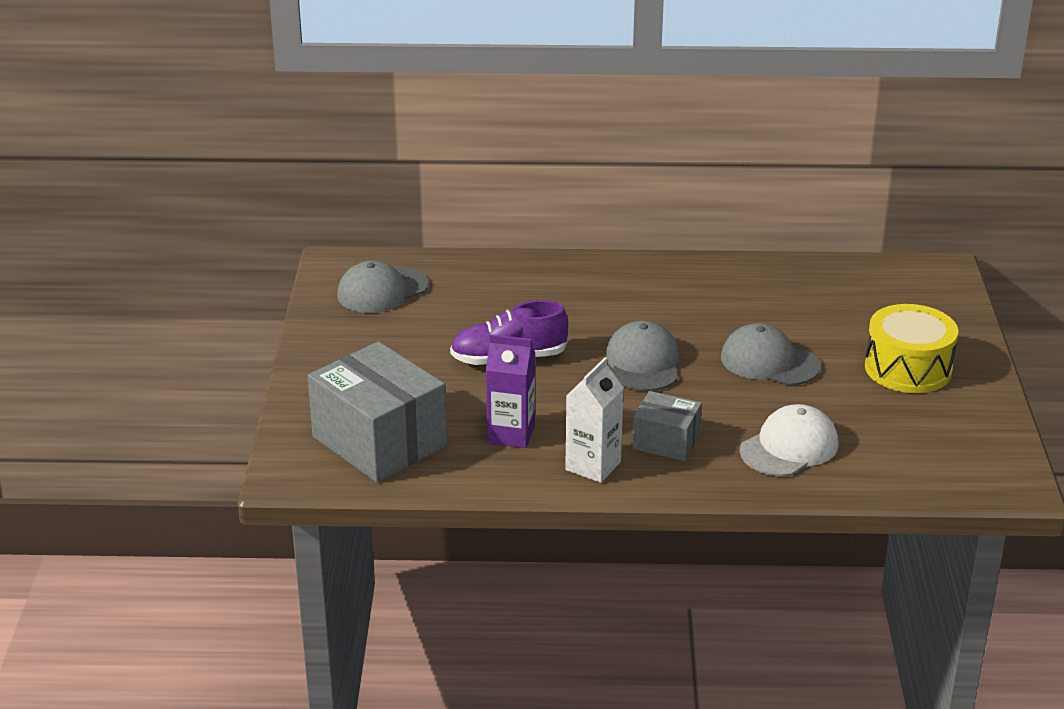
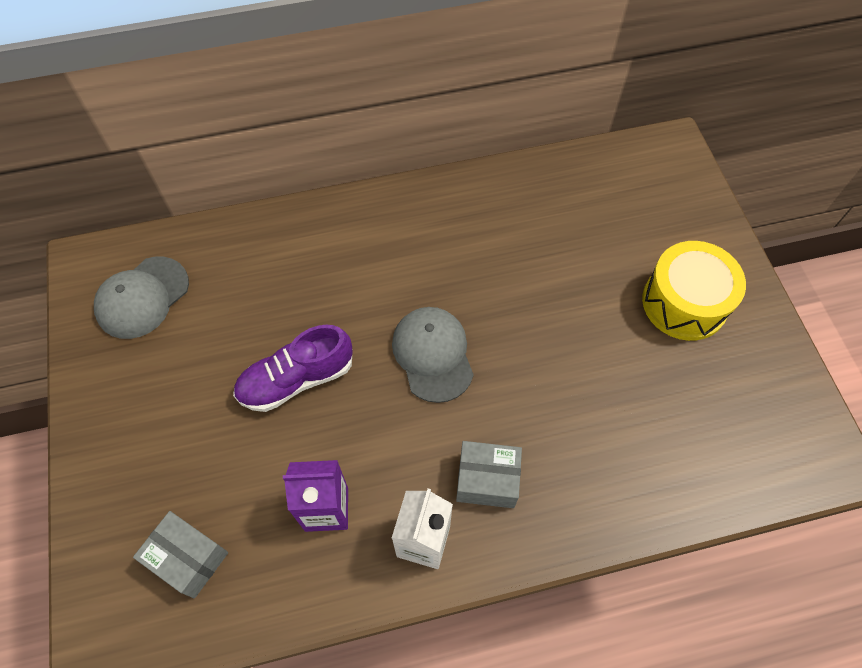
camera: 15 degrees left, 30 degrees up
(379, 441) = (189, 558): grey box -> grey box, size x0.53
(769, 362) = (553, 324): grey cap -> none
(789, 447) = (609, 457): white cap -> none

